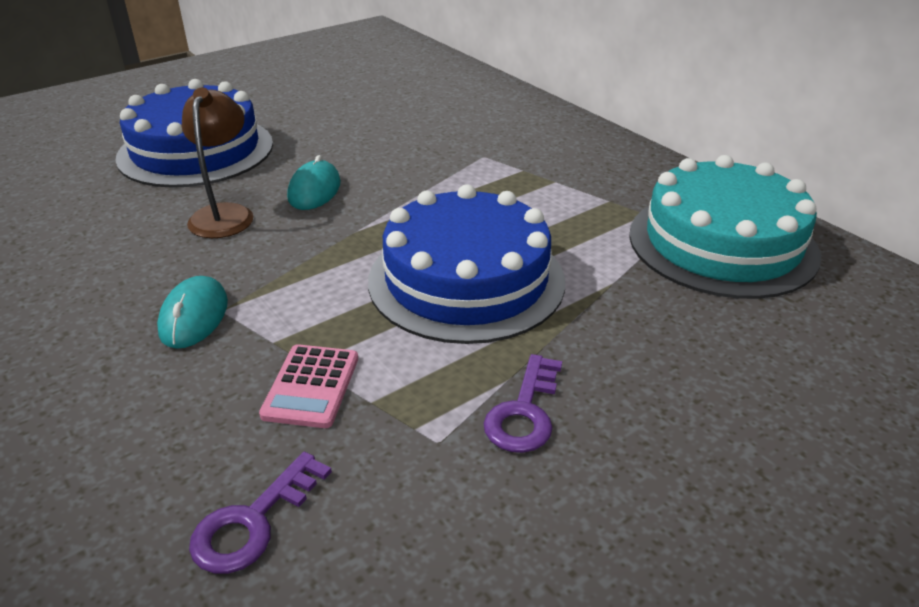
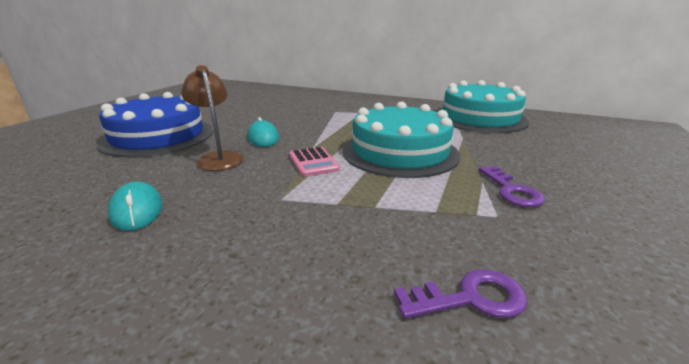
camera: 30 degrees left, 10 degrees down
(194, 316) = (265, 207): turquoise mouse -> turquoise mouse (137, 210)
(253, 522) = (470, 298): purple key -> purple key turned 105 degrees counterclockwise
(311, 386) = (392, 216): pink calculator -> pink calculator (313, 162)
(466, 280) = (400, 152): blue cake -> turquoise cake

